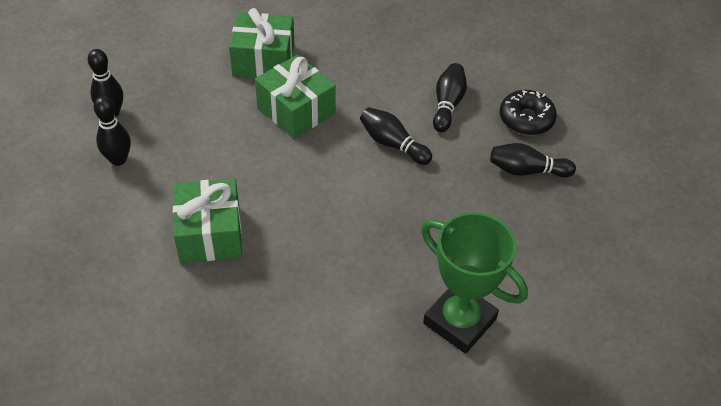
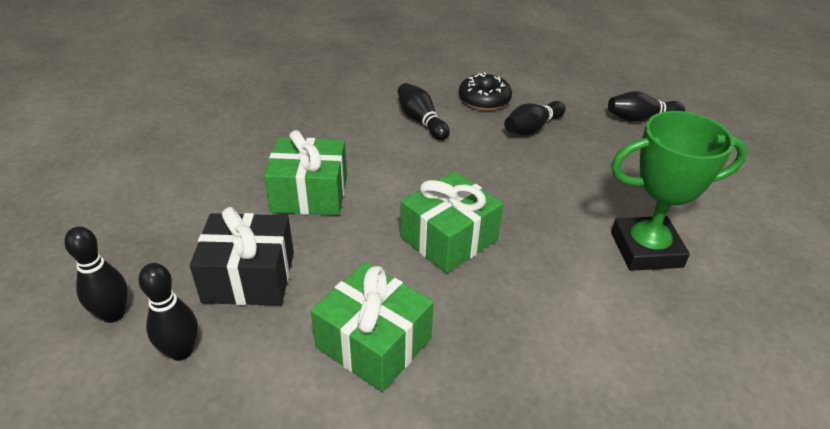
camera: 45 degrees left, 10 degrees down
(196, 142) = (249, 277): none -> black gift
(263, 60) = (225, 175): green gift -> green gift (448, 238)
(392, 144) = (422, 168): black bowling pin -> black bowling pin (640, 118)

